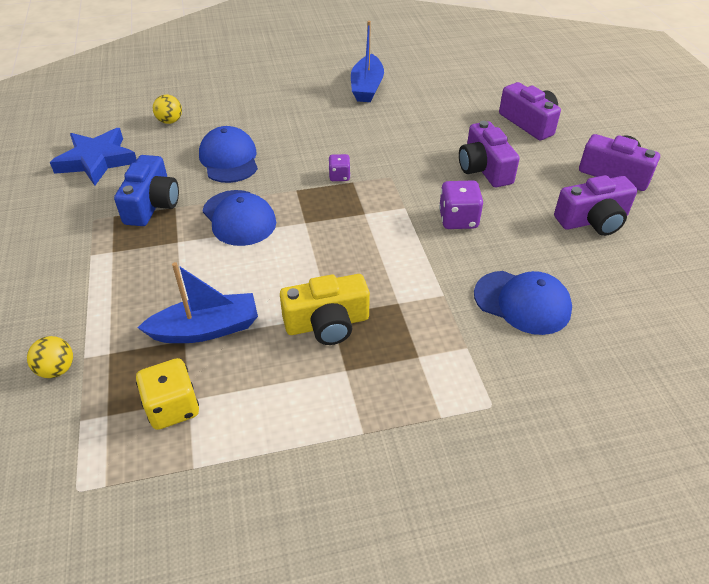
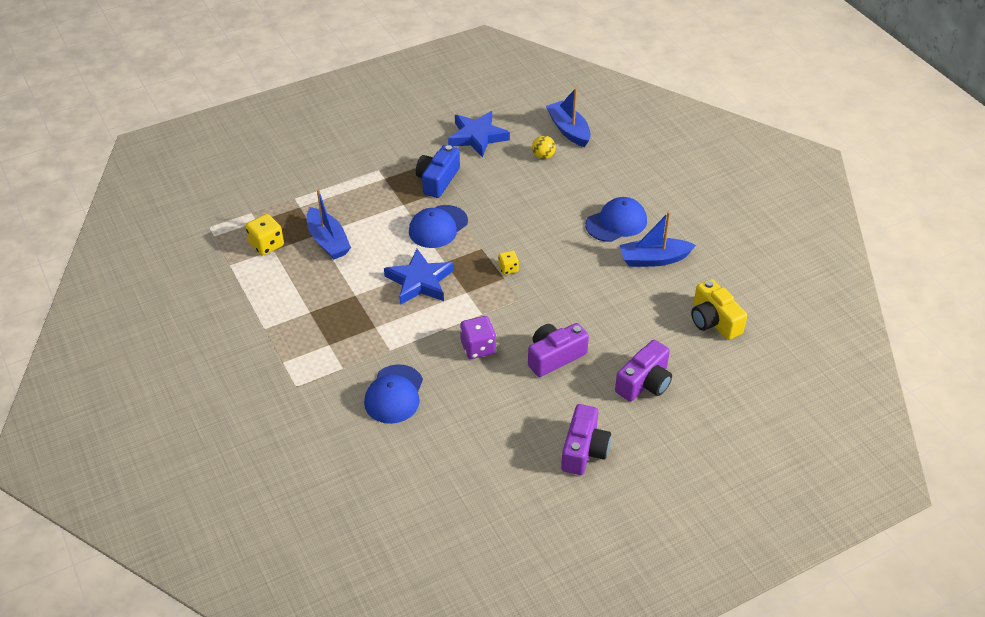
camera: 75 degrees right, 0 degrees up
(57, 369) = (283, 191): yellow ball -> none
(140, 98) = (568, 130): none -> blue boat
(152, 204) = (438, 180): blue camera -> blue camera turned 120 degrees clockwise
(229, 159) = (506, 202): blue cap -> blue cap (616, 223)
(327, 323) = (347, 295): yellow camera -> yellow camera (714, 321)
(330, 249) = (420, 281): none -> blue star
(339, 176) = (508, 269): purple dice -> yellow dice
(593, 220) = (507, 434): purple camera -> none

